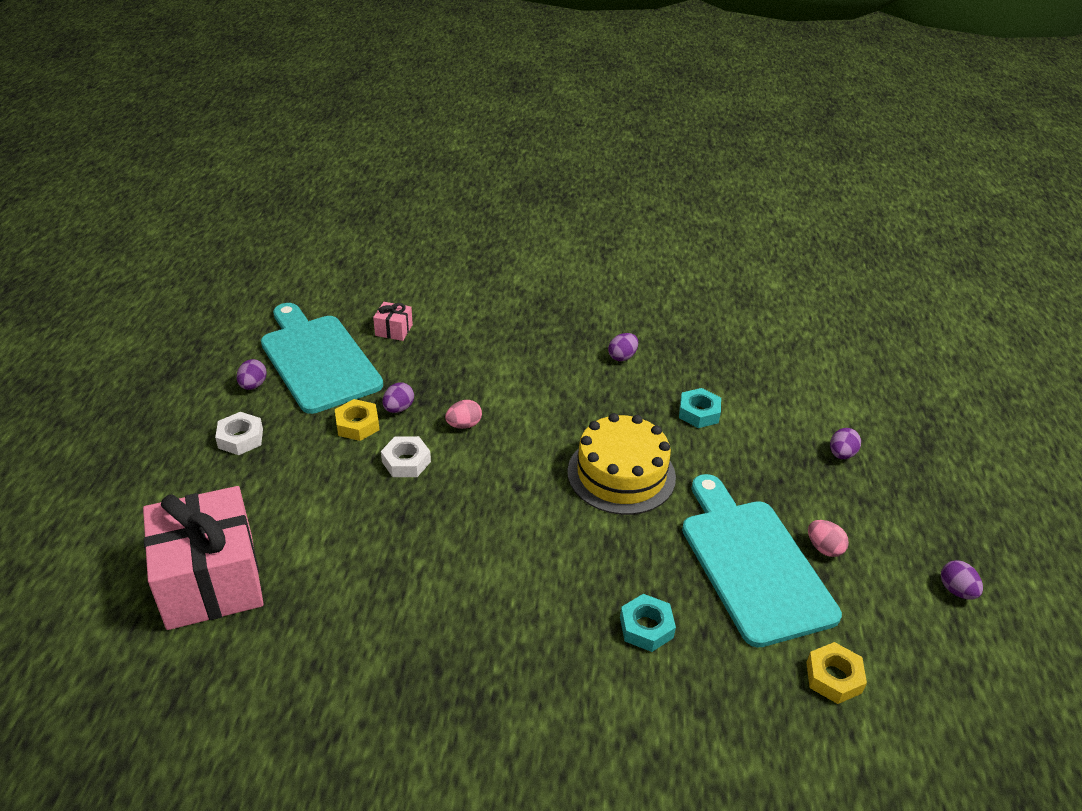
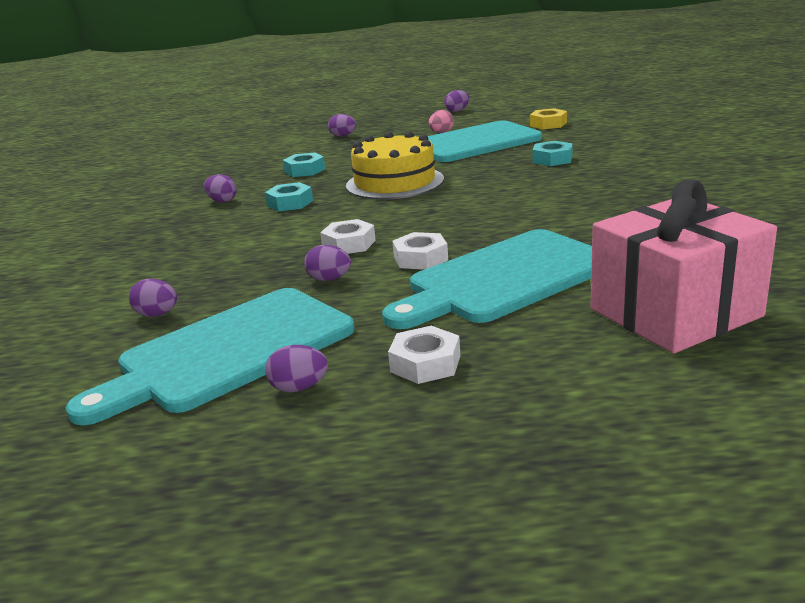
camera: 95 degrees left, 15 degrees down
(335, 501) = (504, 279): none -> turquoise cutting board
(357, 425) = (367, 295): yellow nut -> none
(394, 330) = (157, 314): pink gift -> purple egg
(464, 425) = (349, 244): pink egg -> white nut
(592, 397) = (290, 203): none -> turquoise nut

